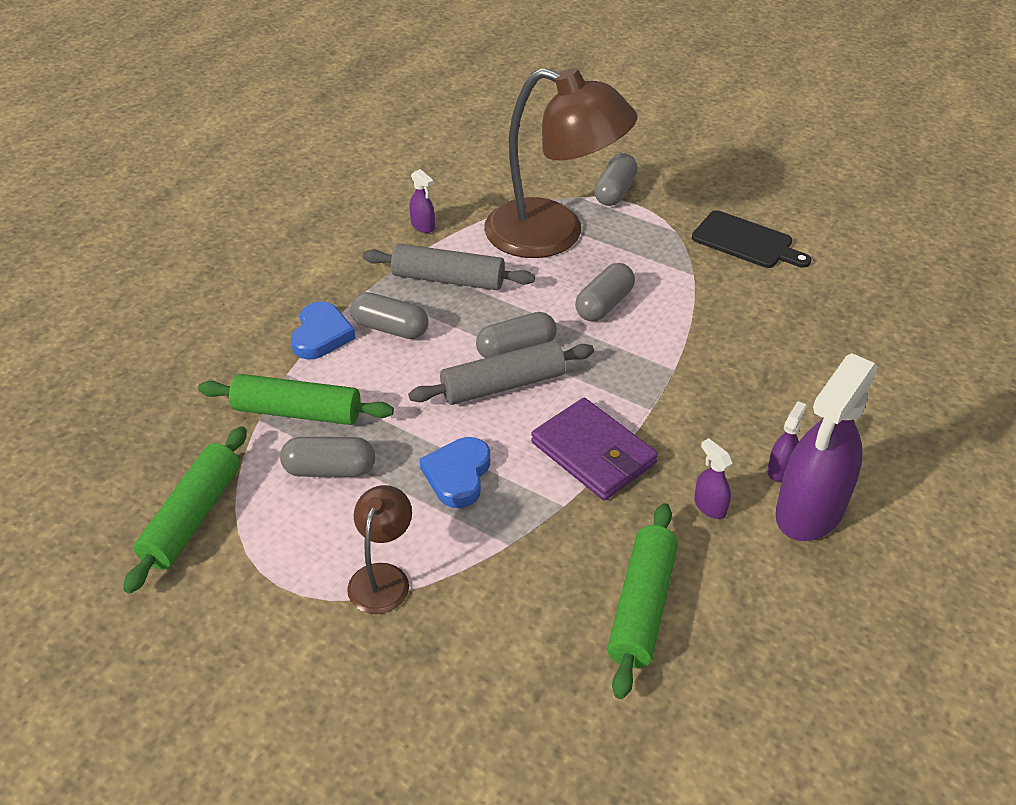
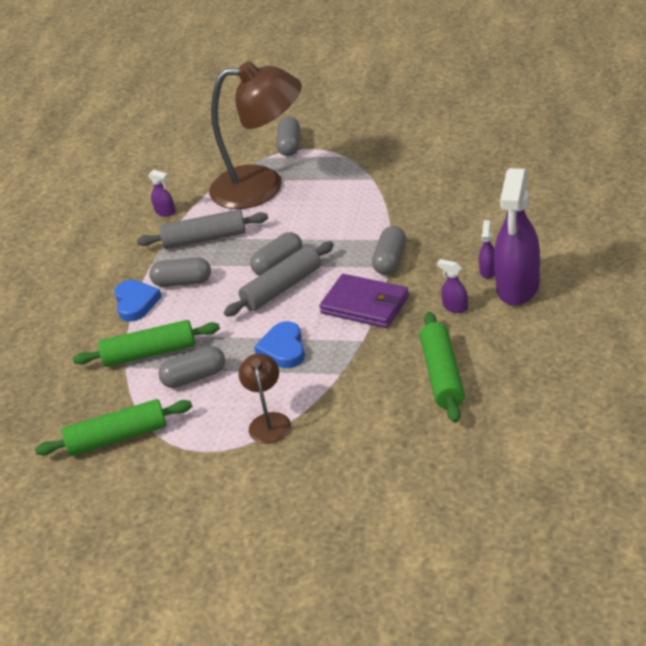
camera: 15 degrees left, 5 degrees down
(192, 517) = (118, 437): green rolling pin -> green rolling pin turned 75 degrees clockwise
(604, 305) = (322, 217): grey capsule -> grey capsule (390, 260)
(746, 242) = (397, 147): black cutting board -> none

